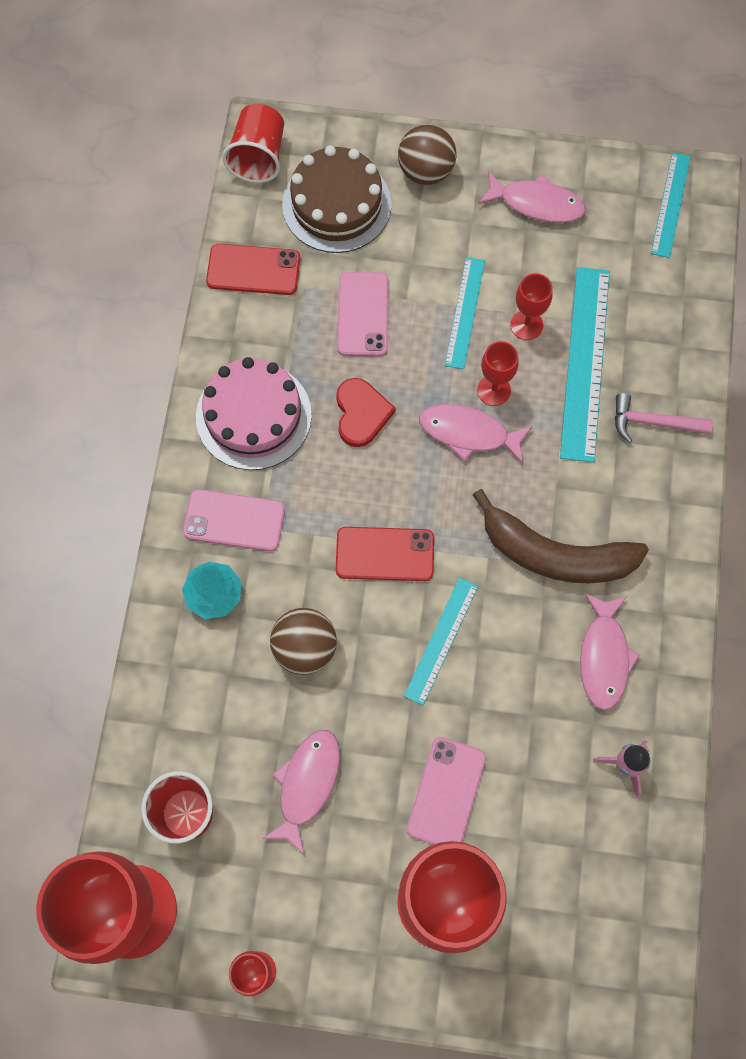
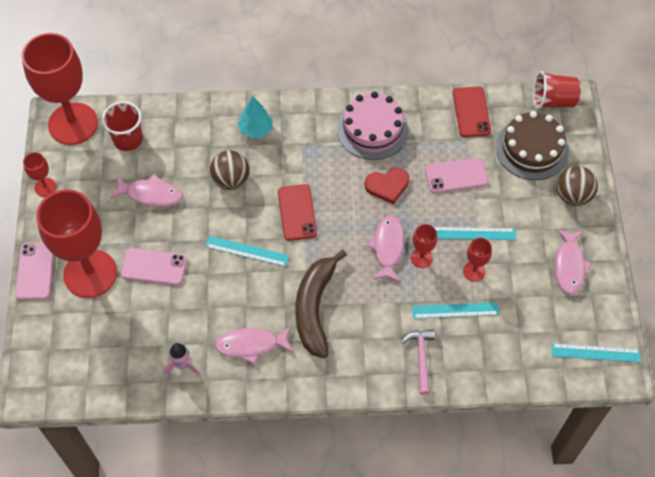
camera: 80 degrees right, 10 degrees down
(234, 520) = (303, 131): pink phone -> pink phone (35, 271)
(585, 362) = (455, 310): turquoise ruler -> turquoise ruler, size x0.59

